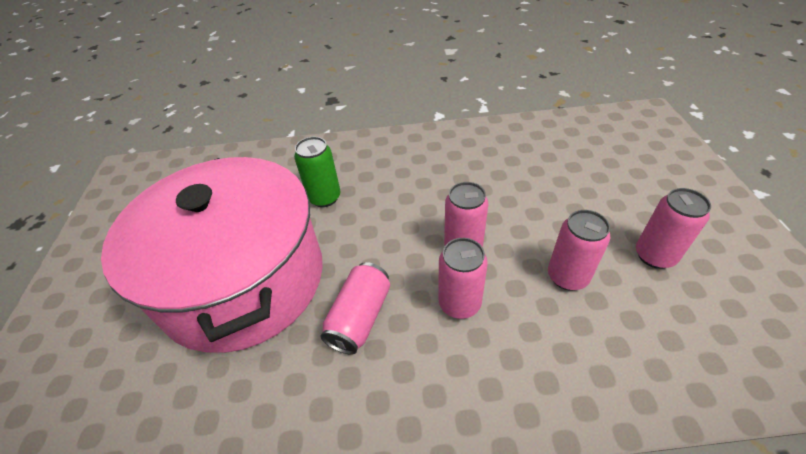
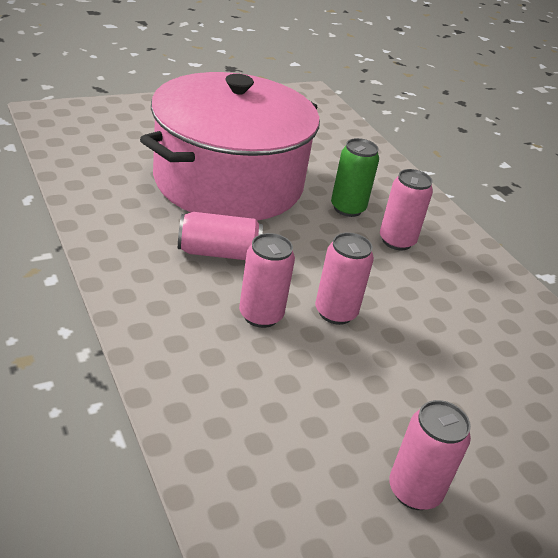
camera: 60 degrees right, 10 degrees down
(567, 277) = (336, 400): pink can -> pink can (396, 241)

